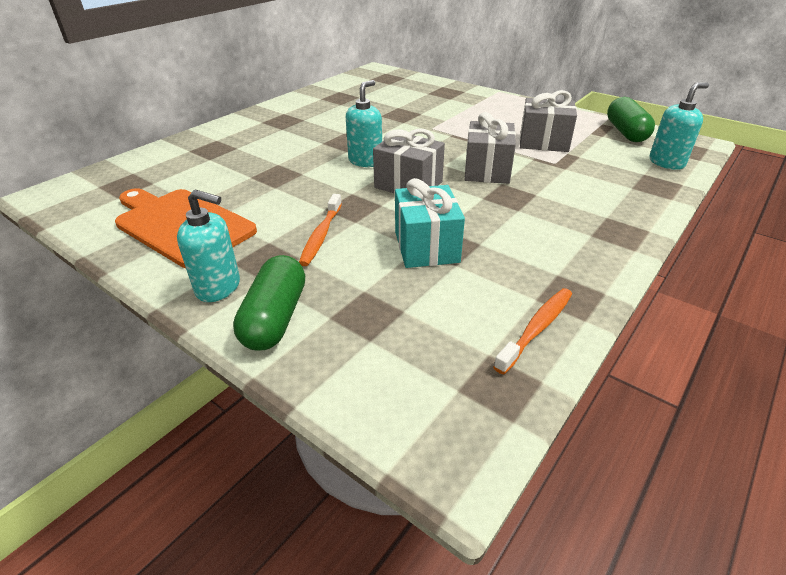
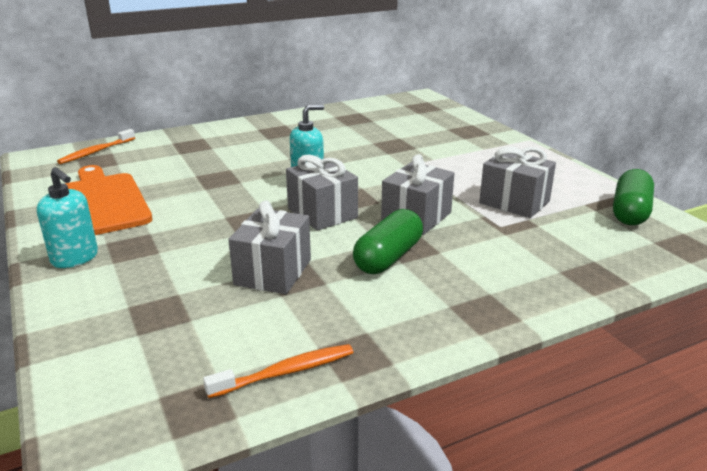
camera: 25 degrees right, 10 degrees down
(275, 318) = (88, 294): green capsule -> green capsule (388, 257)
(321, 235) = (196, 238): orange toothbrush -> orange toothbrush (96, 152)
(426, 246) = (273, 272): turquoise gift -> grey gift
(666, 163) = (639, 255): turquoise soap dispenser -> none

